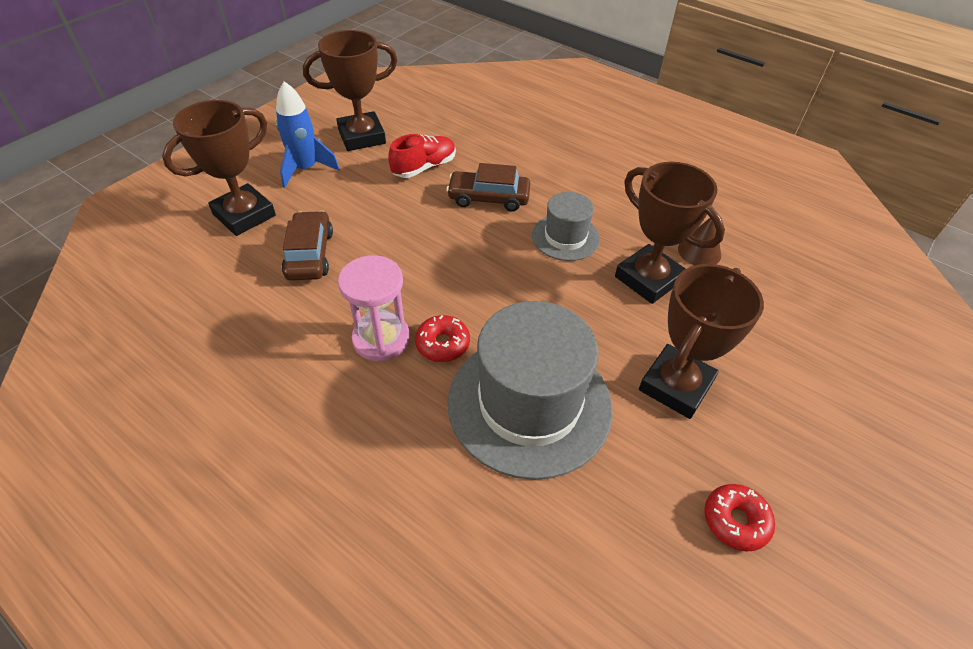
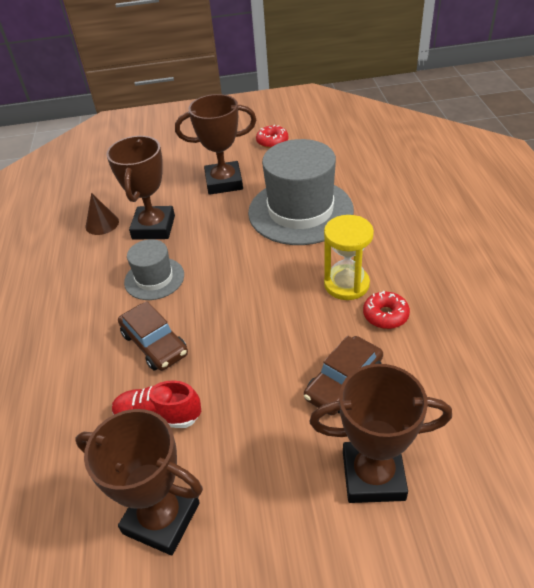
camera: 130 degrees left, 5 degrees down
(306, 169) = (265, 505): blue rocket -> none
(381, 339) = (346, 284): pink hourglass -> yellow hourglass
(442, 344) = (312, 261): red donut -> red donut (385, 315)

